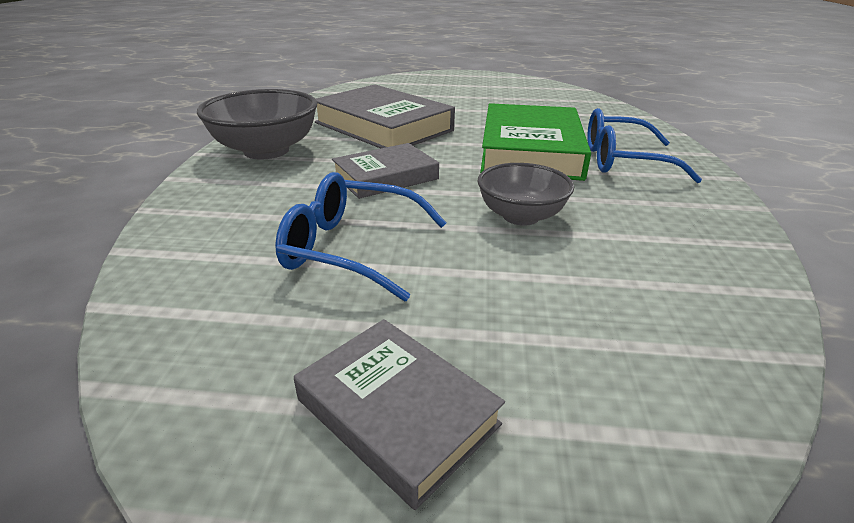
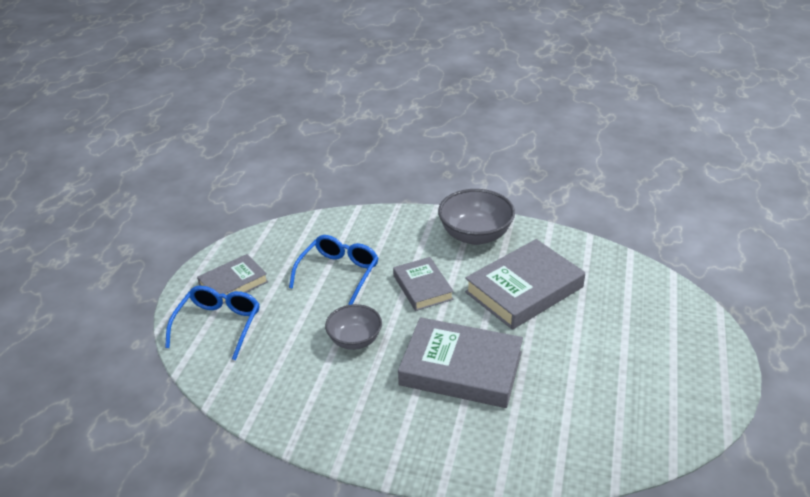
camera: 100 degrees right, 5 degrees up
(530, 151) = (461, 368): green book -> grey book
(622, 160) = (432, 421): blue glasses -> blue glasses (218, 325)

